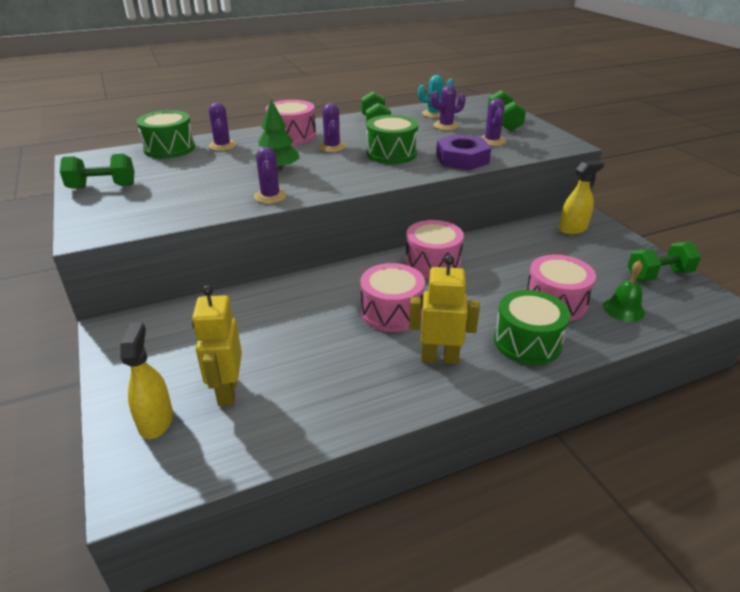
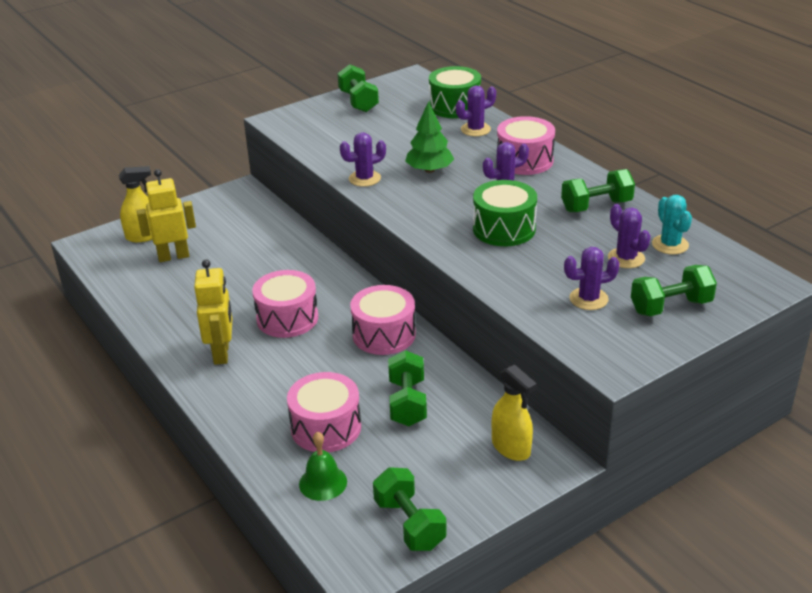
camera: 80 degrees right, 0 degrees up
(462, 159) = (511, 279): purple nut -> none
(524, 262) = (407, 403): none -> green dumbbell
(527, 342) = (251, 407): green drum -> none

